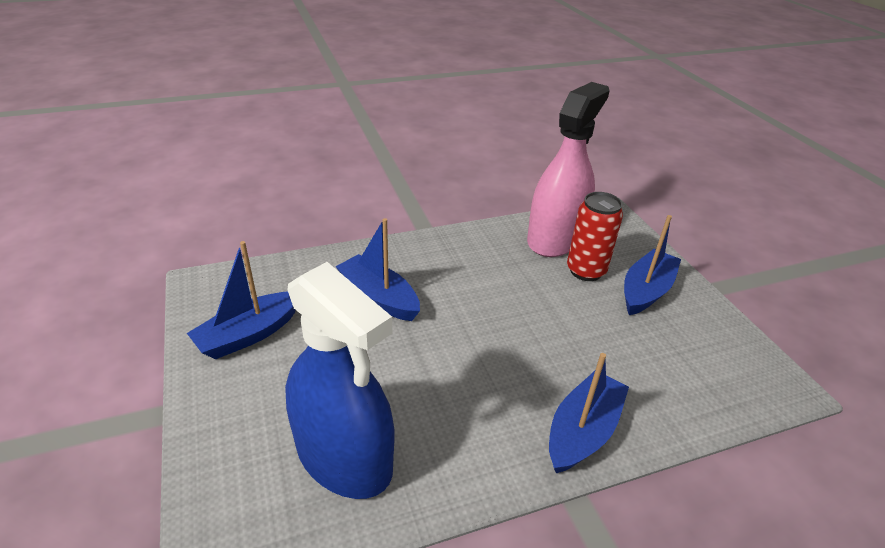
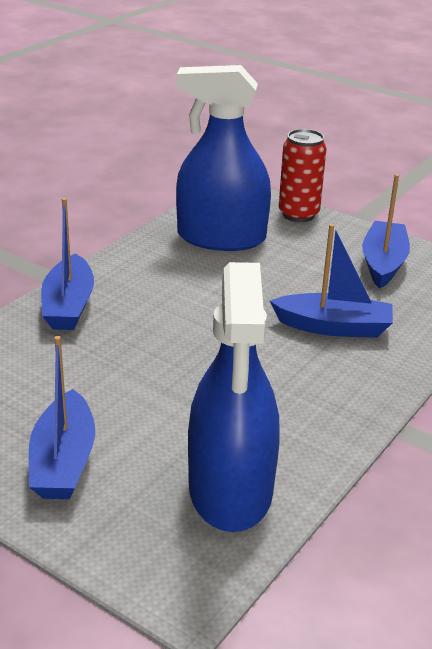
camera: 145 degrees right, 5 degrees down
(555, 238) = (230, 489): pink spray bottle -> blue spray bottle
(585, 271) = (155, 455): red can -> red can (298, 214)

